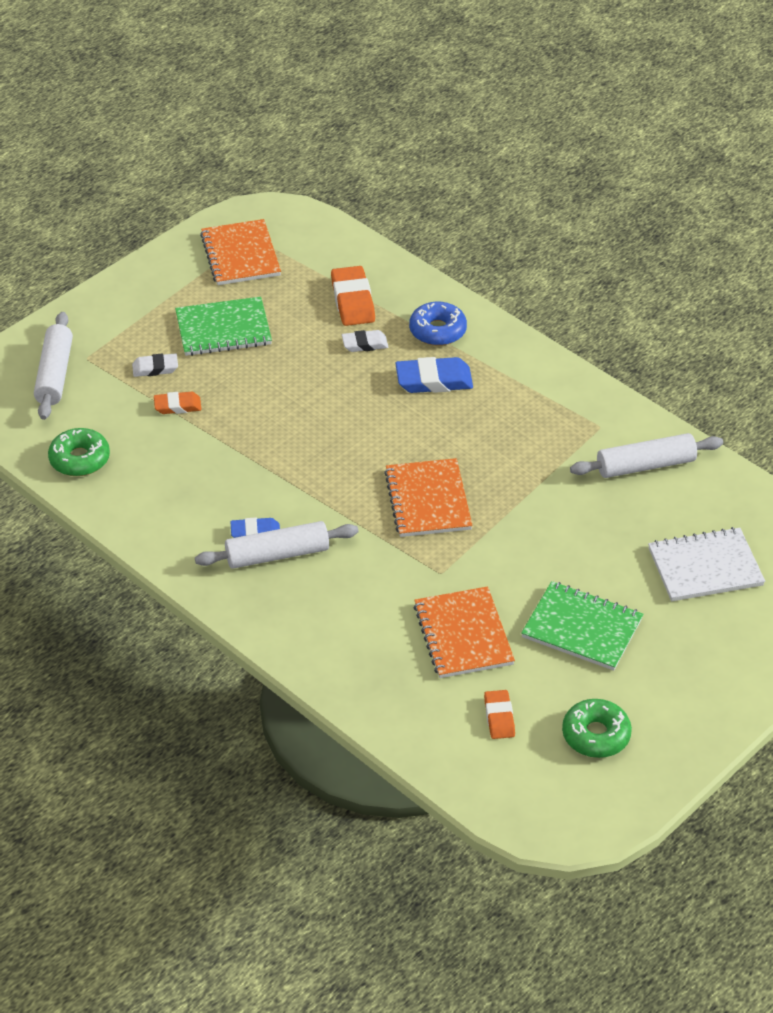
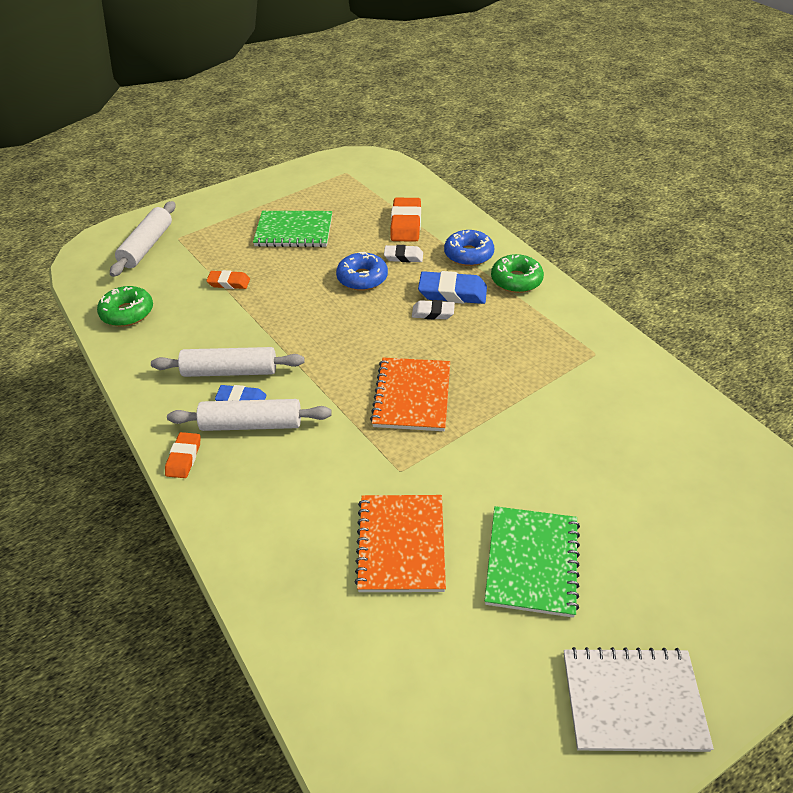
camera: 15 degrees right, 0 degrees up
(155, 368) = (226, 252): white eraser -> white eraser (433, 313)
(241, 255) = (331, 183): orange notebook -> none
(328, 378) = (362, 278): none -> blue donut
(499, 717) = (409, 658): orange eraser -> orange eraser (184, 458)
(582, 628) = (532, 562): green notebook -> green notebook turned 60 degrees clockwise
(596, 735) = (517, 710): green donut -> green donut (516, 280)
(645, 465) = (634, 396): white rolling pin -> white rolling pin (230, 371)
(705, 567) = (683, 515): white notebook -> white notebook (633, 701)

